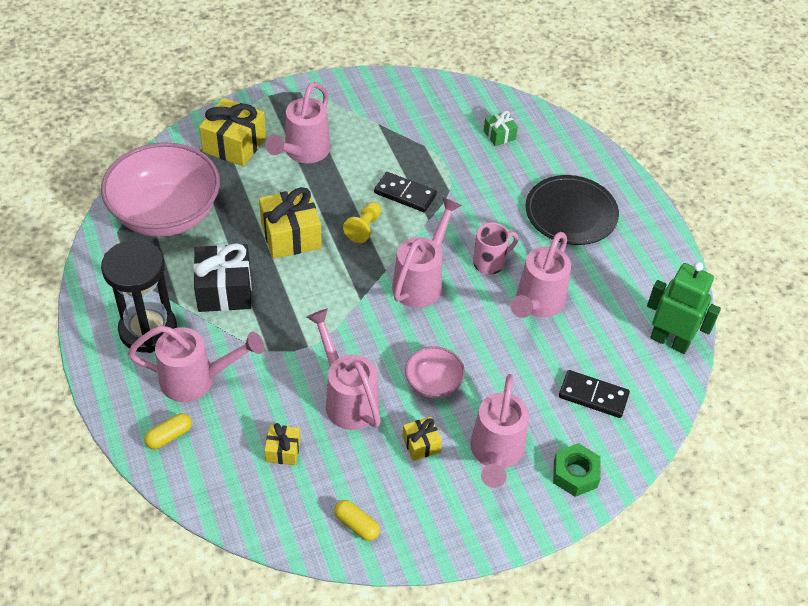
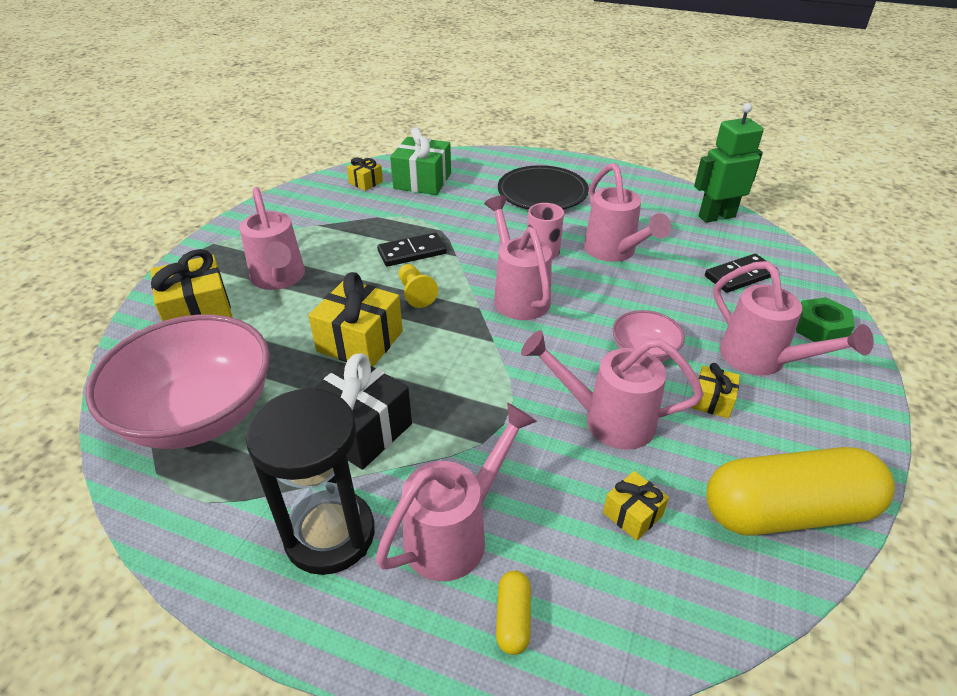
camera: 45 degrees left, 10 degrees down
(356, 525) = (787, 511): yellow capsule -> yellow capsule, size x2.50
(458, 106) = (366, 182): none -> yellow gift
(499, 135) = (422, 181): green gift -> green gift, size x1.90

